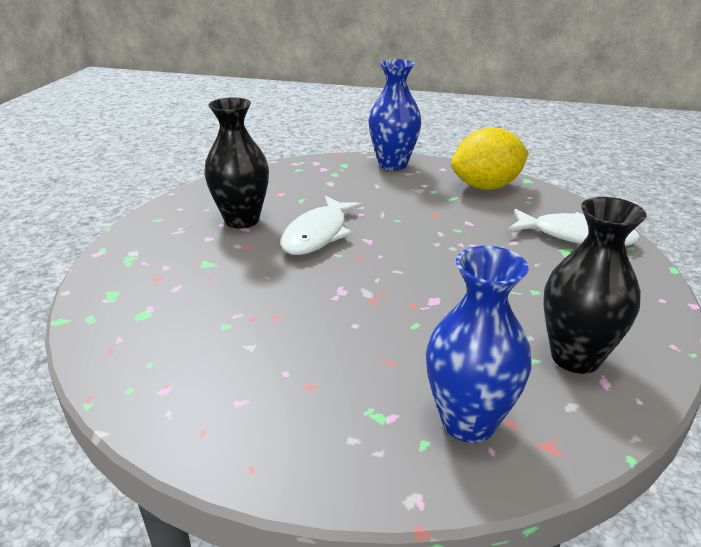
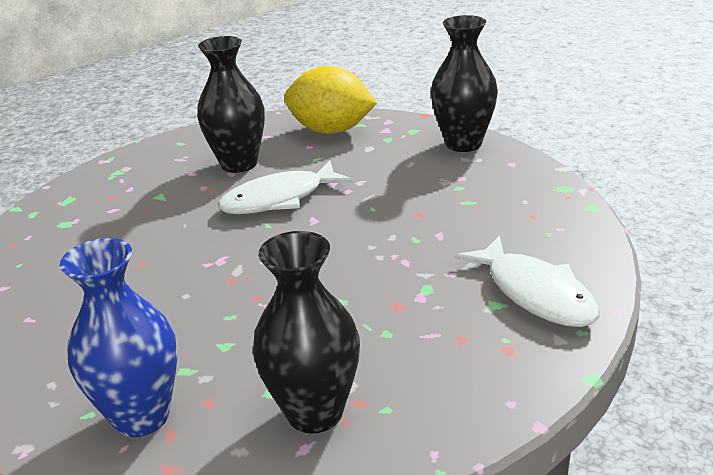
camera: 40 degrees right, 0 degrees up
(393, 164) = (463, 143): blue vase -> black vase
(486, 186) = (527, 200): yellow lemon -> yellow lemon (331, 130)

